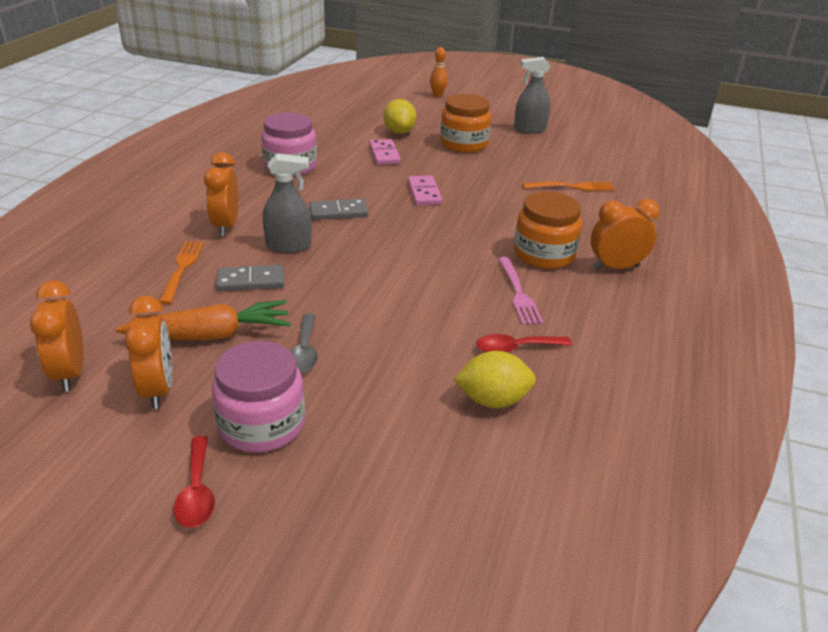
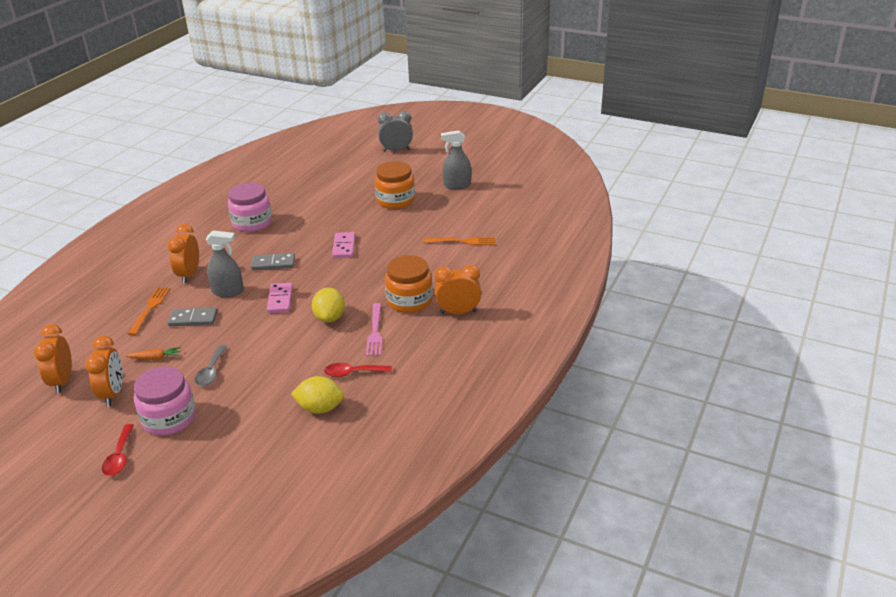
camera: 10 degrees right, 0 degrees up
(211, 335) = (156, 358): orange carrot -> orange carrot, size x0.49
(384, 154) = (328, 211): pink domino -> pink domino (280, 299)
(399, 132) = (349, 189): yellow lemon -> yellow lemon (330, 318)
(437, 95) = (396, 150): orange bowling pin -> grey clock

